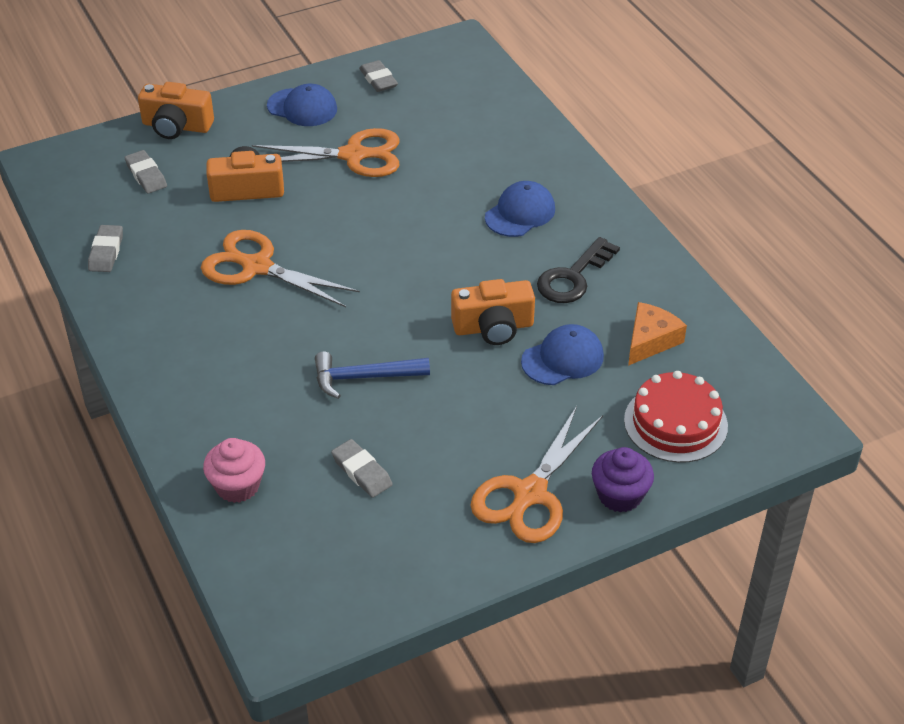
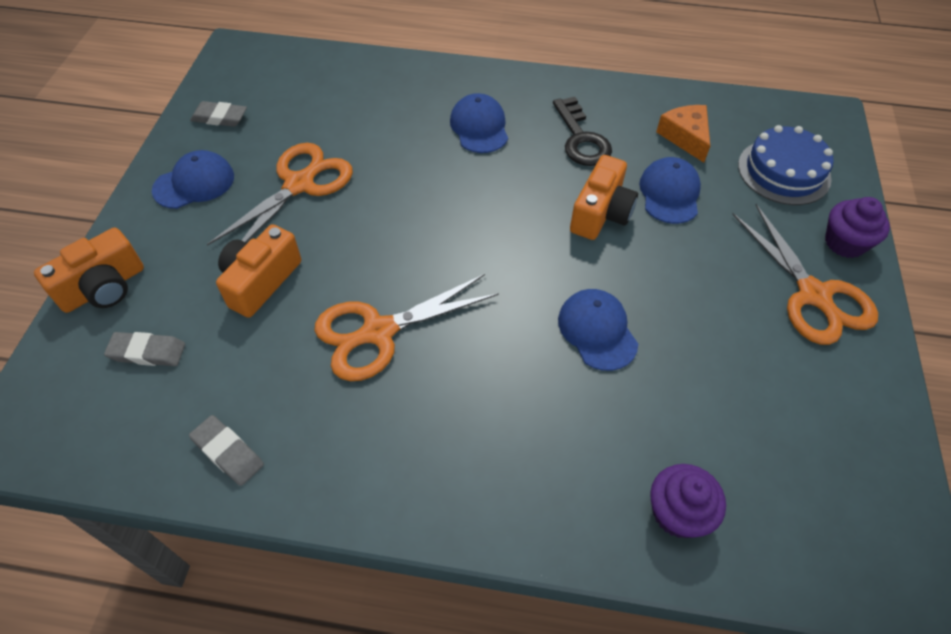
camera: 55 degrees left, 10 degrees up
(237, 486) = (678, 513): pink cupcake -> purple cupcake
(362, 472) = (719, 397): grey eraser -> none
(364, 377) = (597, 331): blue hammer -> blue cap
(675, 423) = (784, 171): red cake -> blue cake

